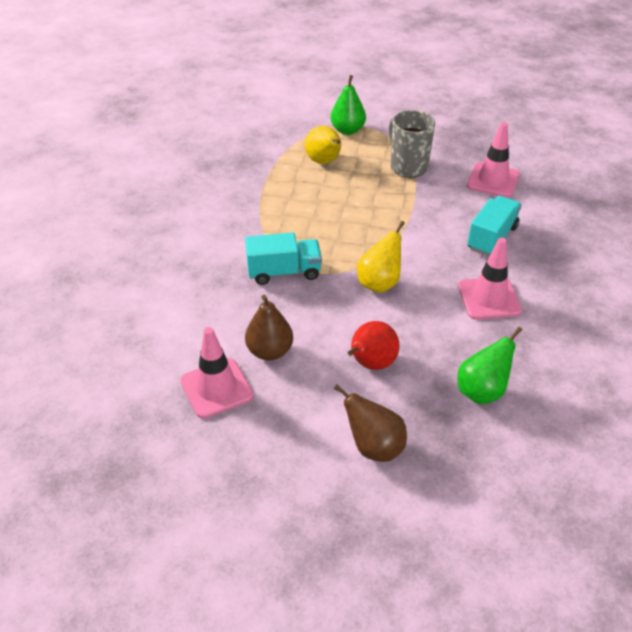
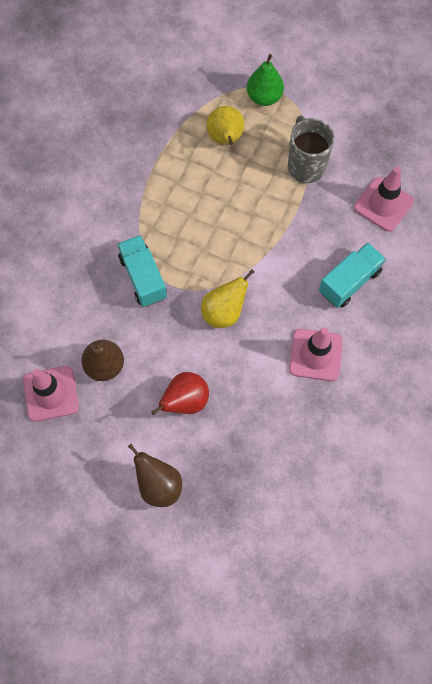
camera: 15 degrees right, 25 degrees up
(284, 272) = (143, 277): turquoise truck -> turquoise truck turned 120 degrees counterclockwise
(482, 391) = (267, 454): green pear -> none

